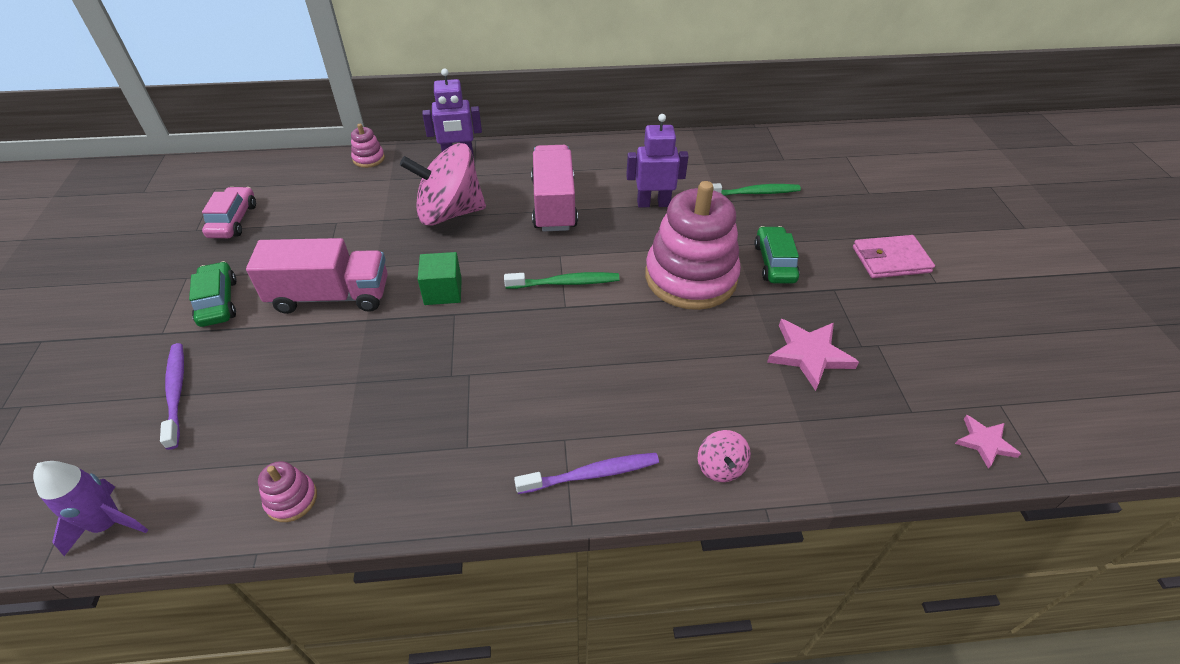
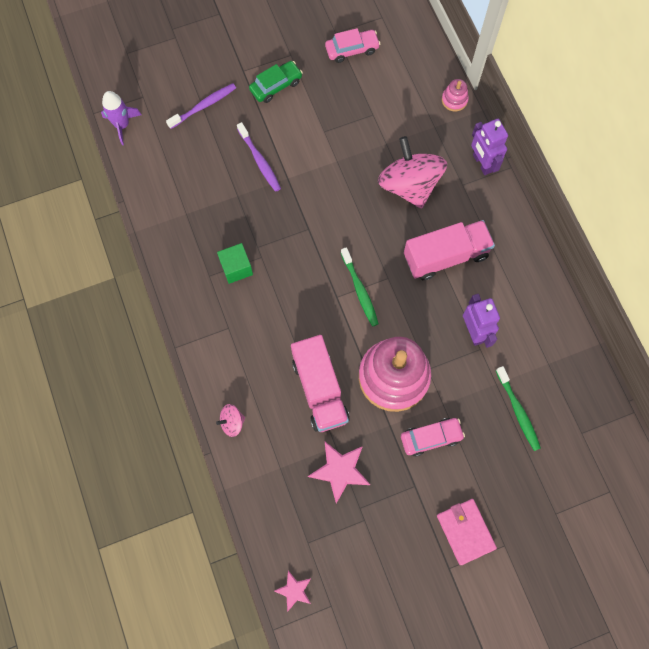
camera: 75 degrees right, 25 degrees up
(291, 499) = (155, 201): pink stacking toy -> none
(331, 296) = (301, 147): pink truck -> pink truck (319, 390)
(443, 291) = (326, 213): green cube -> green cube (236, 268)
(591, 474) = (208, 349): purple toothbrush -> purple toothbrush (259, 161)
(774, 263) = (431, 437): green car -> pink car

